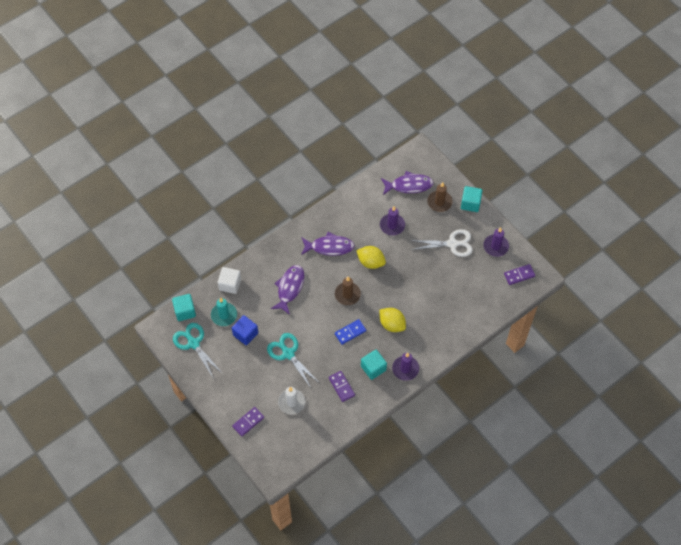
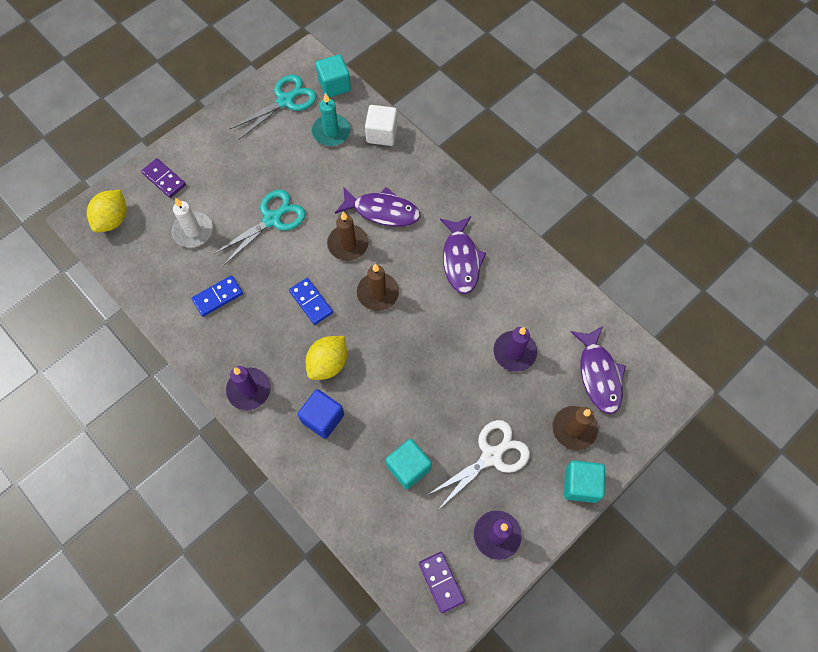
camera: 85 degrees right, 5 degrees up
(245, 334) = (302, 161): blue cube -> blue cube (323, 418)
(311, 309) = (348, 244): none -> brown candle
(341, 387) = (218, 297): purple domino -> blue domino
(371, 262) = (440, 323): yellow lemon -> yellow lemon (113, 220)
(373, 368) = (249, 340): turquoise cube -> turquoise cube (408, 467)
(452, 244) = (492, 456): white scissors -> white scissors turned 120 degrees counterclockwise

